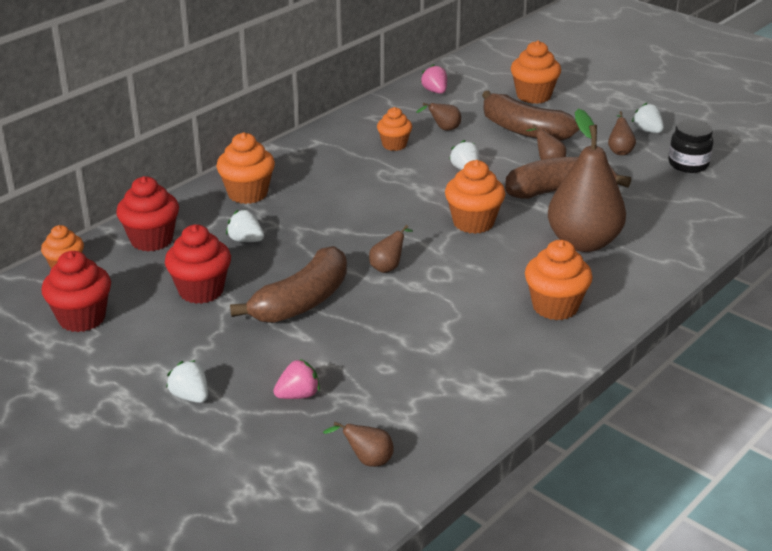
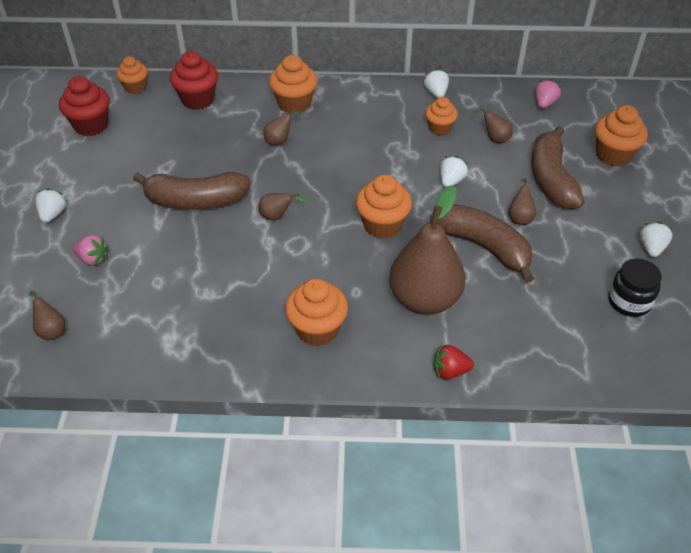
camera: 50 degrees right, 15 degrees up
(201, 291) = (164, 152): red cupcake -> none
(246, 240) = (239, 136): white strawberry -> white strawberry (436, 93)
(619, 151) = (594, 248): brown pear -> brown pear (279, 141)
(672, 266) = (450, 371): none -> red strawberry

